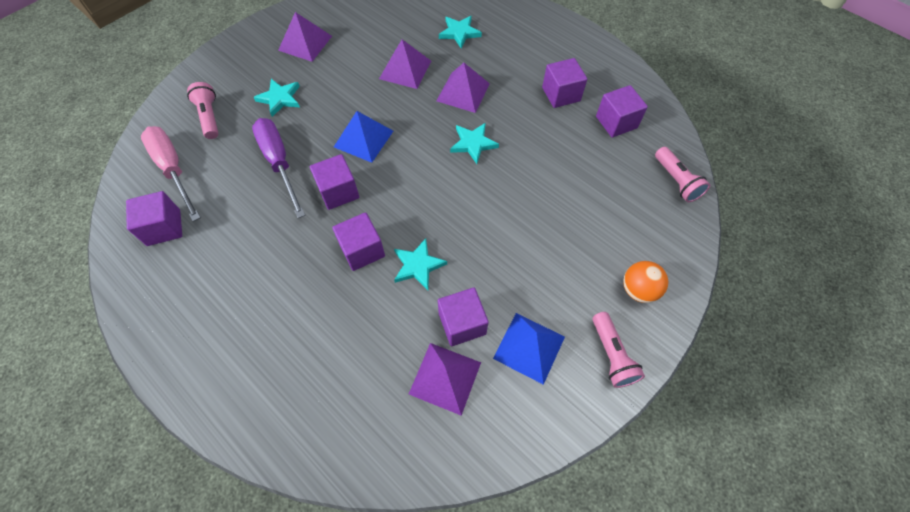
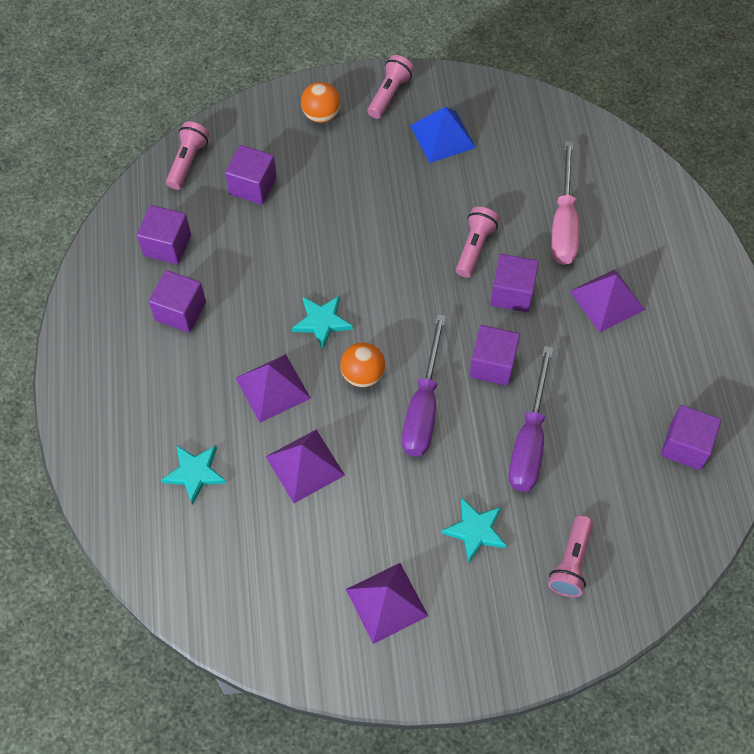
camera: 140 degrees left, 0 degrees up
(173, 169) = (645, 513): pink screwdriver -> pink screwdriver (563, 223)
(363, 139) = (423, 406): blue pyramid -> purple screwdriver
(417, 132) = (363, 375): none -> orange ball
(418, 265) = (474, 247): turquoise star -> pink flashlight
(445, 378) = (521, 159): purple pyramid -> purple pyramid (607, 300)
(462, 323) = (477, 183): purple cube -> purple cube (253, 186)

